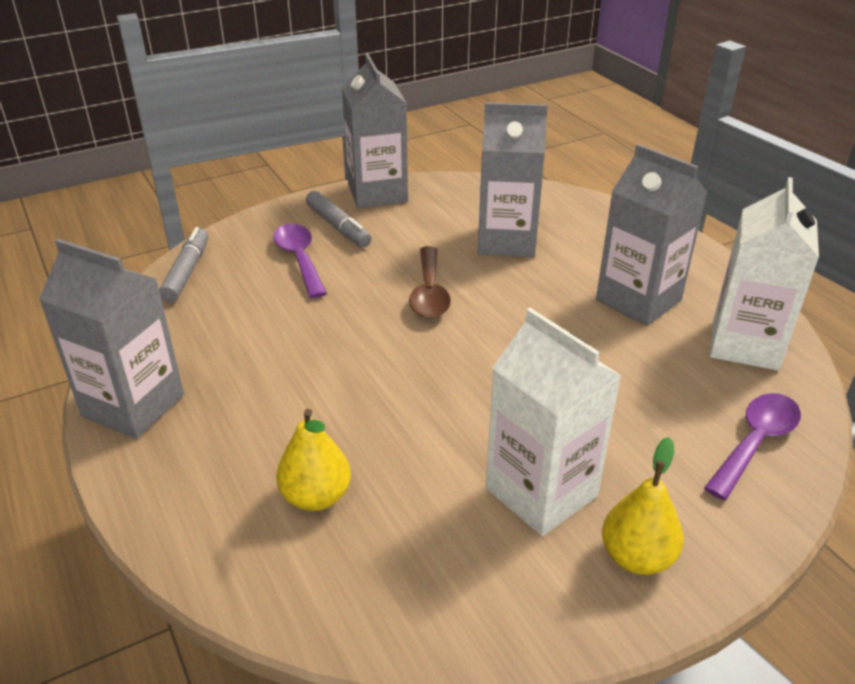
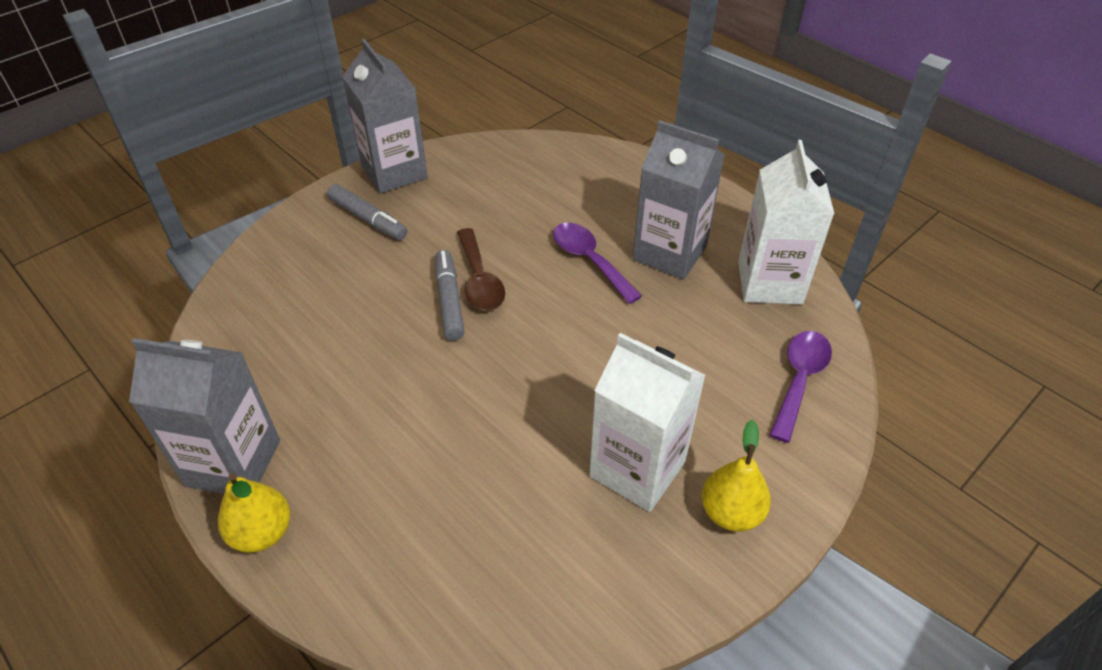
camera: 15 degrees left, 10 degrees up
(186, 272) = (231, 300): grey marker -> grey marker (449, 301)
(300, 259) = (342, 264): purple spoon -> purple spoon (590, 260)
(316, 496) = (442, 519): yellow pear -> yellow pear (262, 532)
(506, 241) = (535, 208): grey carton -> none

